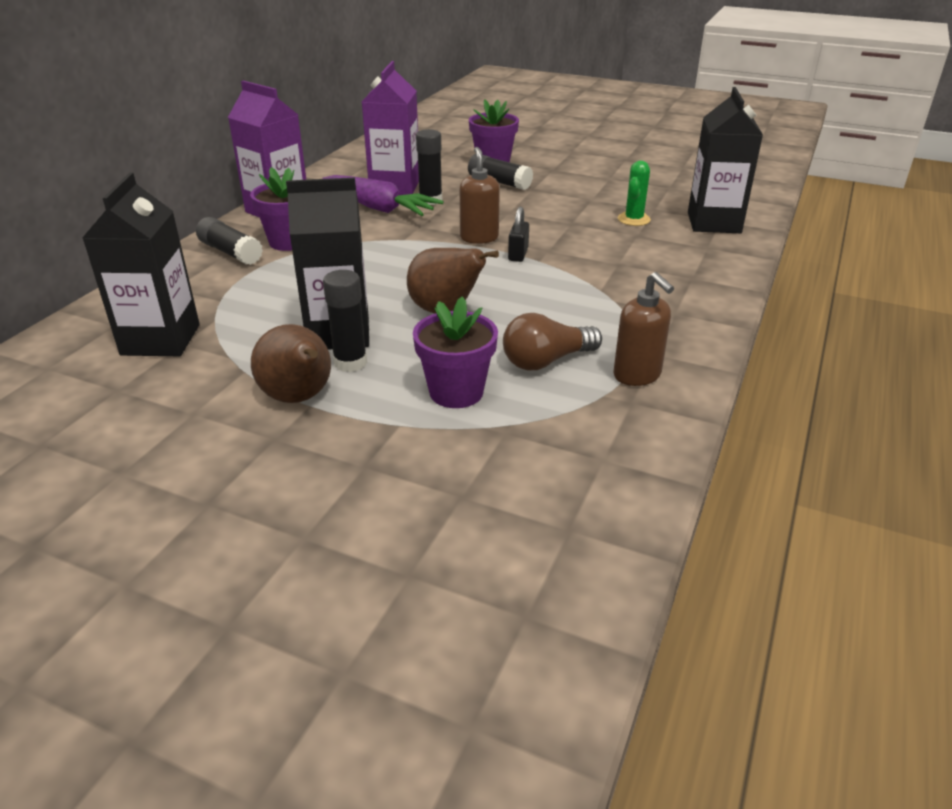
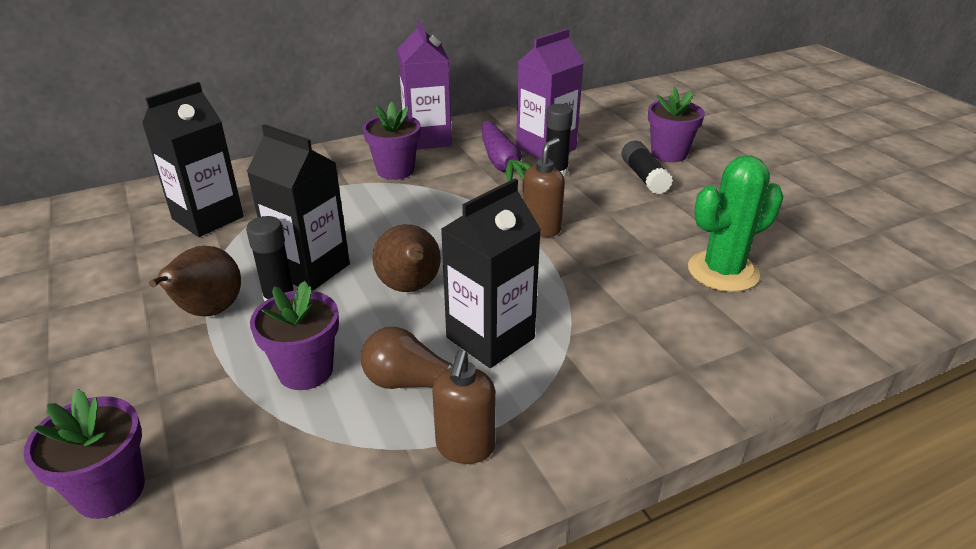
camera: 40 degrees right, 0 degrees up
(230, 252) = (346, 164): black glue stick -> none
(438, 534) = (110, 491): none -> purple flower pot
(518, 254) = (550, 260): black padlock -> none
(633, 219) = (723, 271): green cactus -> green cactus, size x1.77
(714, 223) = (813, 315): black carton -> black carton (490, 338)

